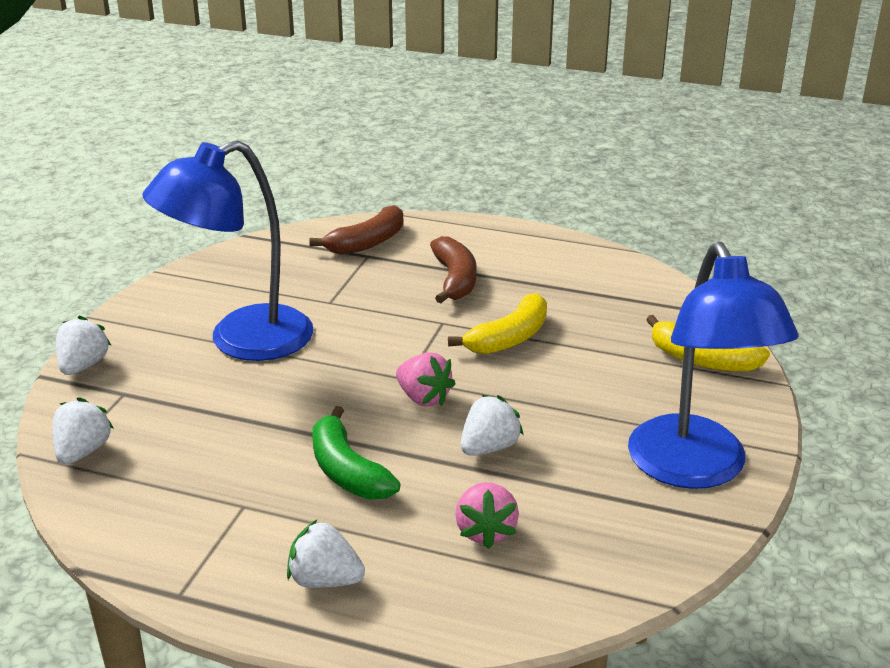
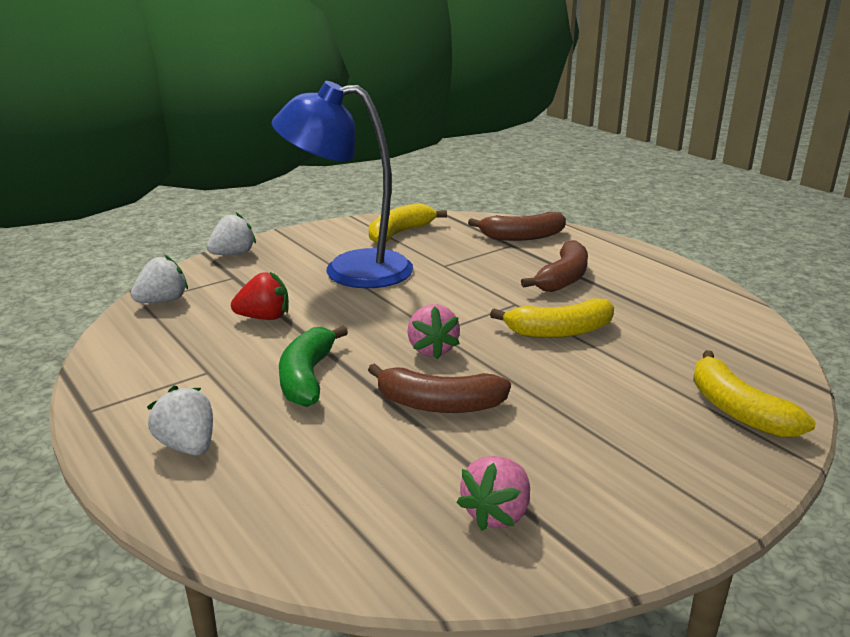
camera: 35 degrees right, 5 degrees down
(223, 427) = (264, 317): none -> red strawberry
(239, 277) = (400, 233): none -> yellow banana
(485, 531) = (353, 466): pink strawberry -> pink strawberry (497, 514)
(489, 447) = (439, 404): white strawberry -> brown banana
(695, 469) = (618, 502): blue lamp -> none

